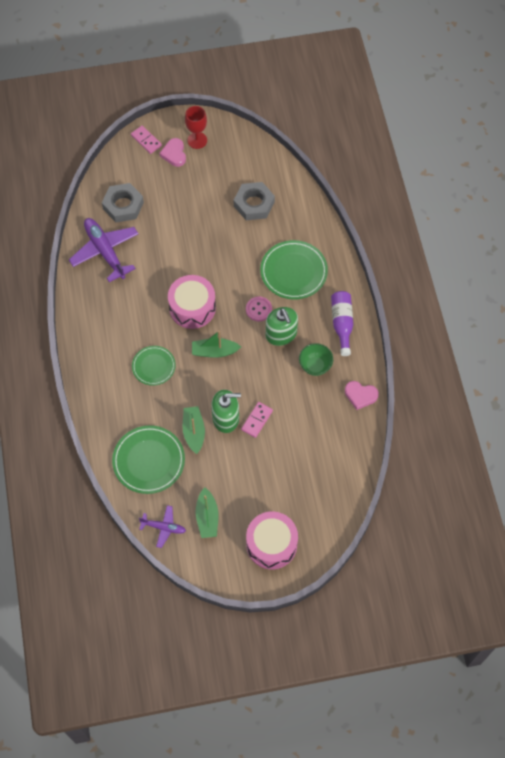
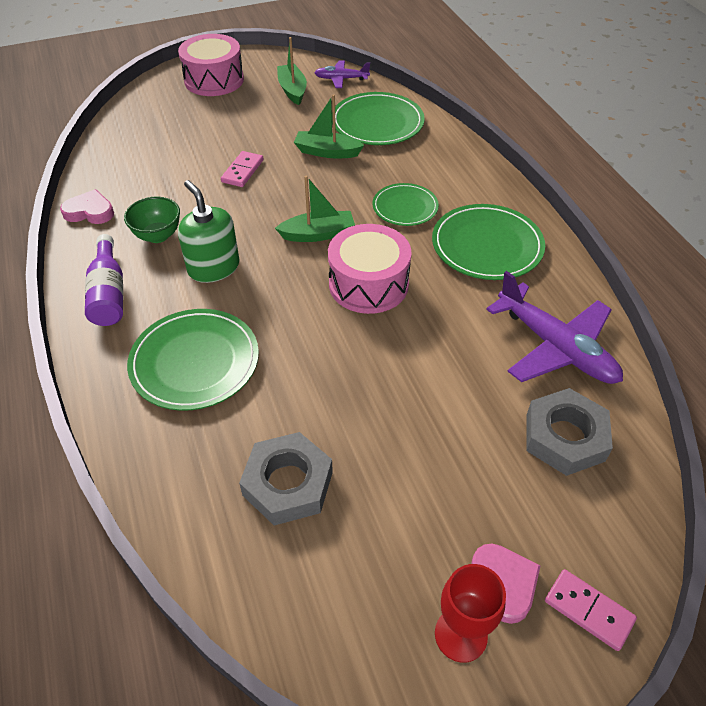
camera: 170 degrees right, 15 degrees down
(113, 325) = (487, 246): none -> green plate
(194, 432) = (327, 152): green boat -> green boat turned 120 degrees clockwise
(226, 418) = (286, 168): green soap dispenser -> none
(258, 309) = (255, 296): pink button -> none

